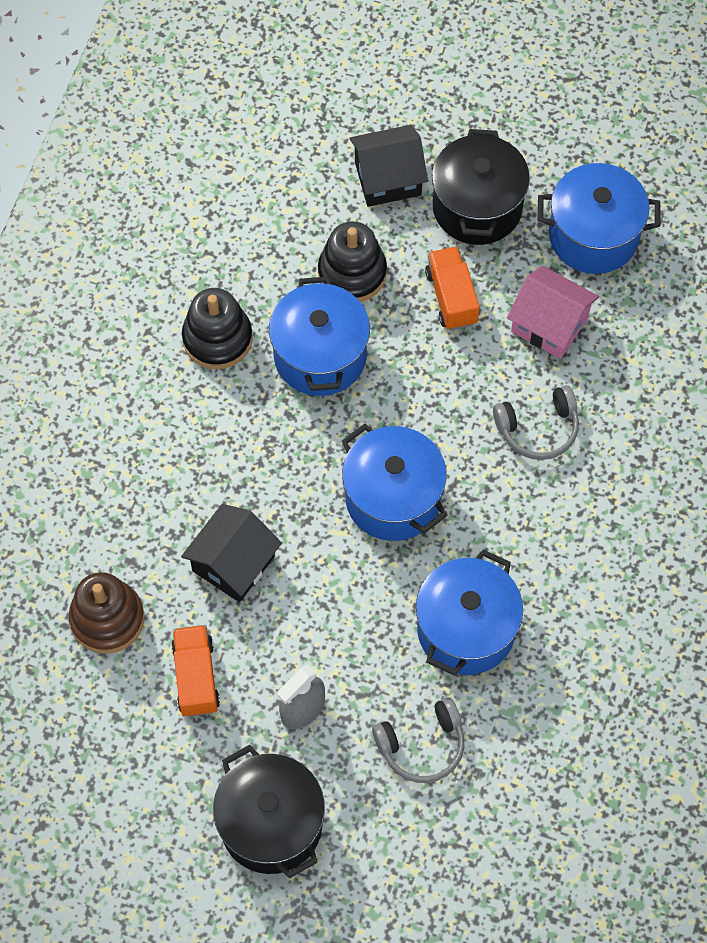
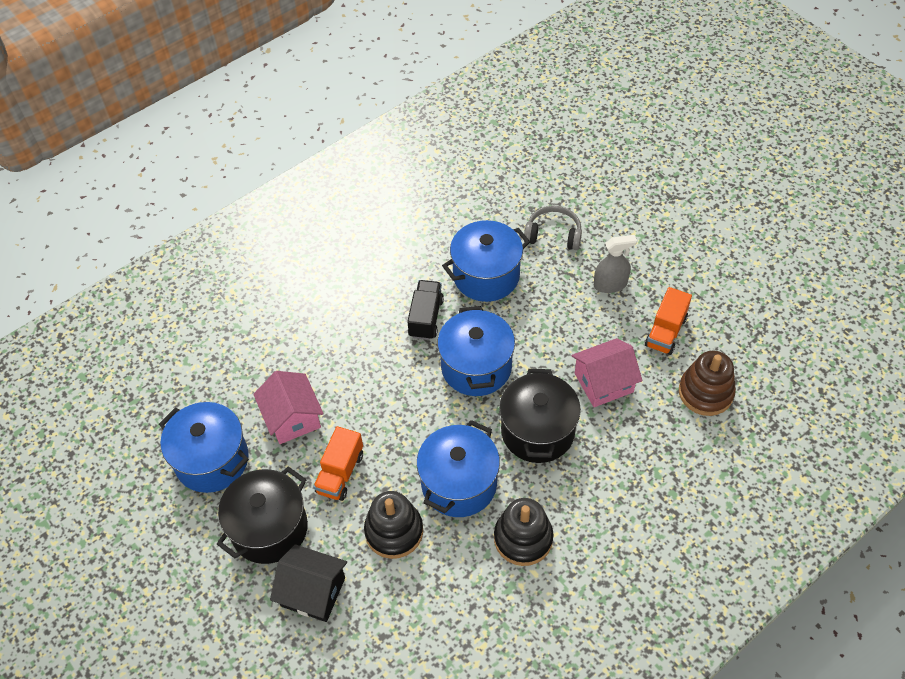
camera: 145 degrees left, 10 degrees down
(233, 563) = (603, 382): black house -> pink house
(271, 824) = (664, 240): black pot -> black pot (537, 431)
(497, 527) = (426, 318): none -> black truck
(538, 429) = (355, 359): grey headphones -> none

